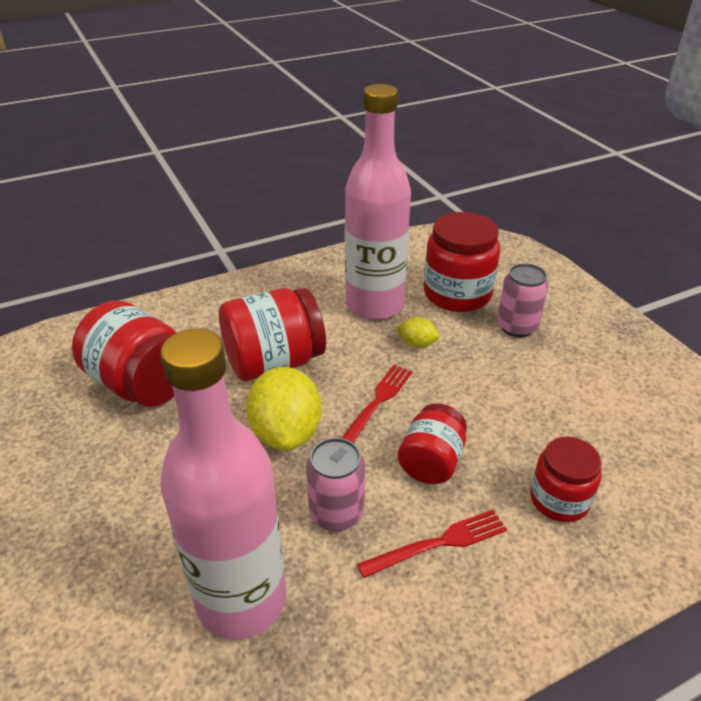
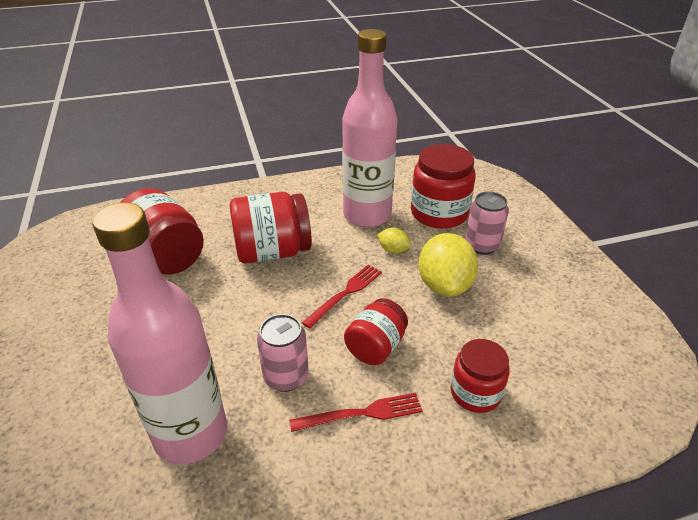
camera: 10 degrees right, 0 degrees up
(286, 432) = (265, 308): yellow lemon -> yellow lemon (444, 285)

